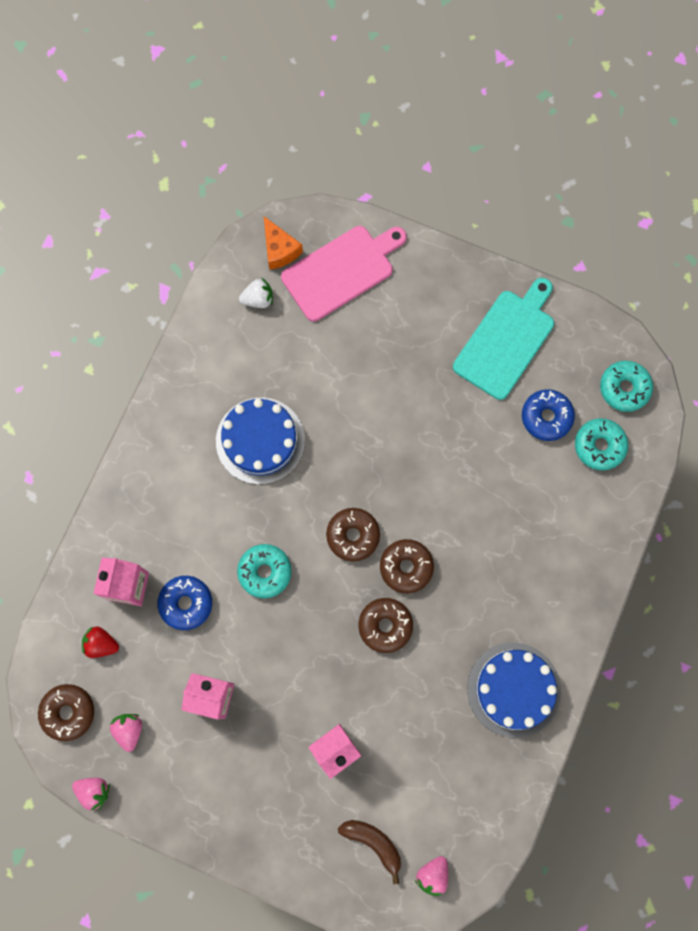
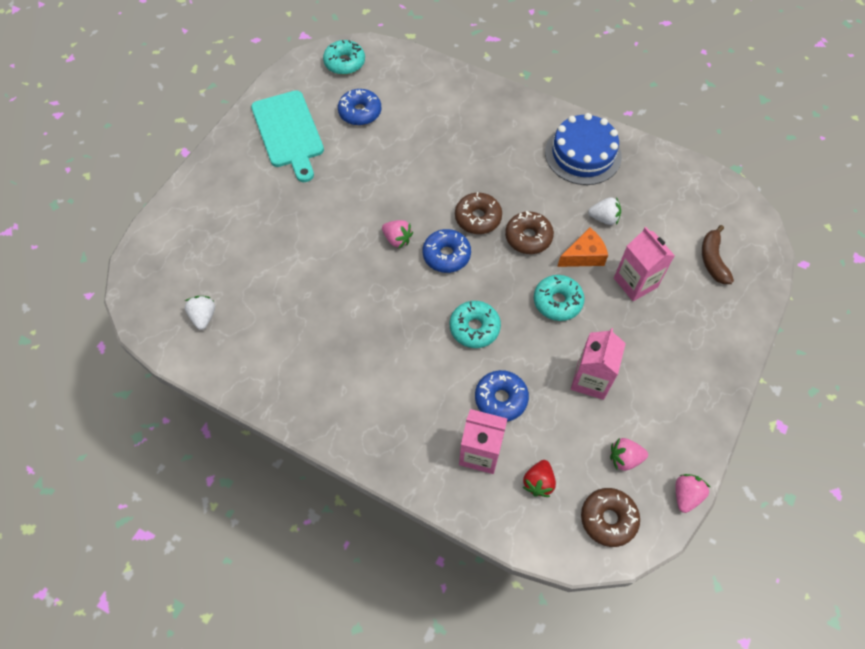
camera: 85 degrees left, 15 degrees down
(260, 440) = (347, 324): blue cake -> none
(280, 250) = (157, 295): orange cheese -> orange cheese (583, 256)
(341, 271) = (193, 246): pink cutting board -> none
(353, 535) = (446, 255): brown donut -> blue donut
(373, 842) = (712, 260): brown banana -> brown banana turned 45 degrees counterclockwise
(420, 714) = (604, 218): none -> white strawberry
(432, 874) = (734, 221): pink strawberry -> pink strawberry (397, 239)
(506, 340) = (288, 132): turquoise cutting board -> turquoise cutting board turned 150 degrees counterclockwise
(599, 446) = (389, 82): turquoise donut -> turquoise donut (557, 302)

